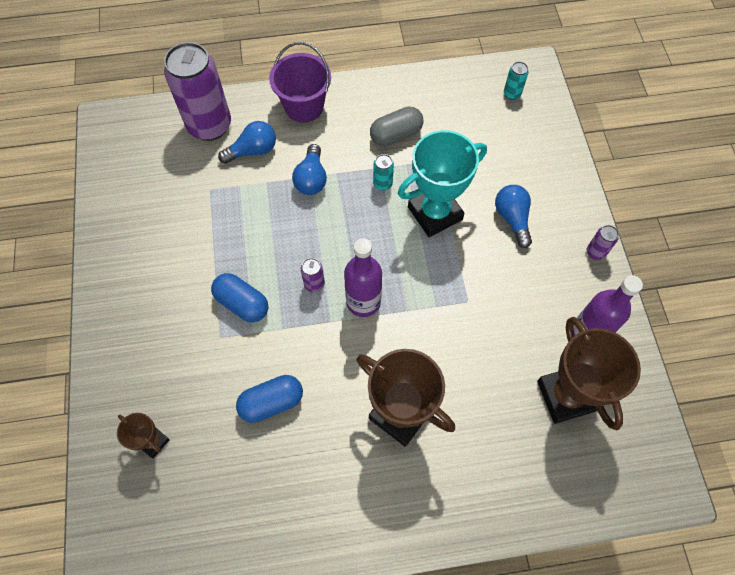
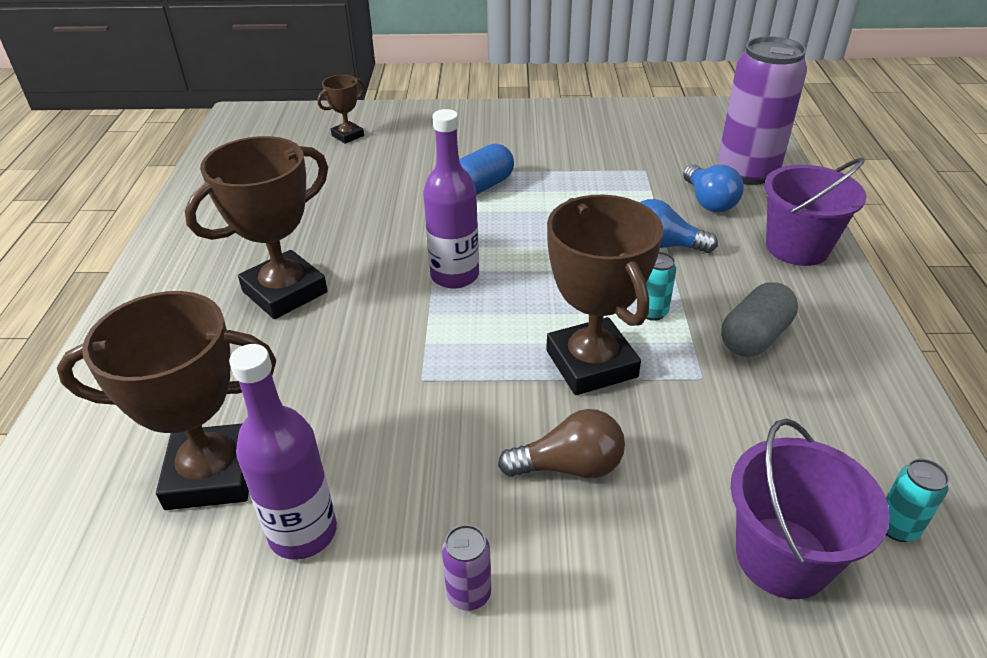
camera: 100 degrees right, 25 degrees down
(272, 402) = (351, 201): blue capsule -> none
(314, 284) = (492, 238): purple can -> none
(396, 135) = (754, 337): grey capsule -> grey capsule turned 60 degrees clockwise
(435, 213) = (591, 364): turquoise trophy -> brown trophy
(512, 218) = (569, 466): blue light bulb -> brown light bulb
(539, 135) = (782, 557): none -> purple bucket

